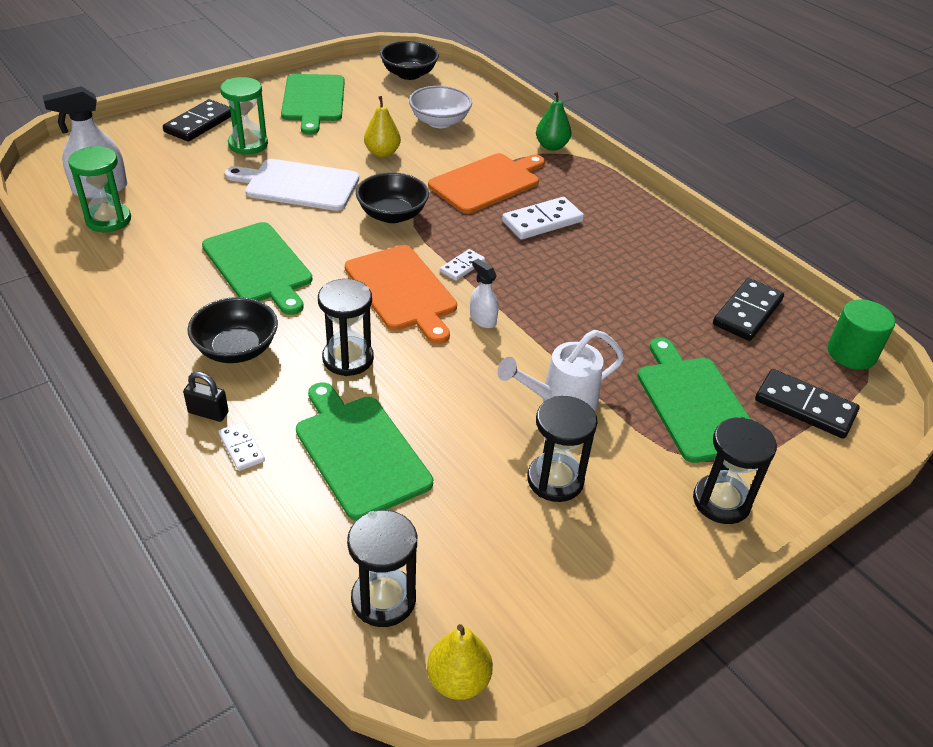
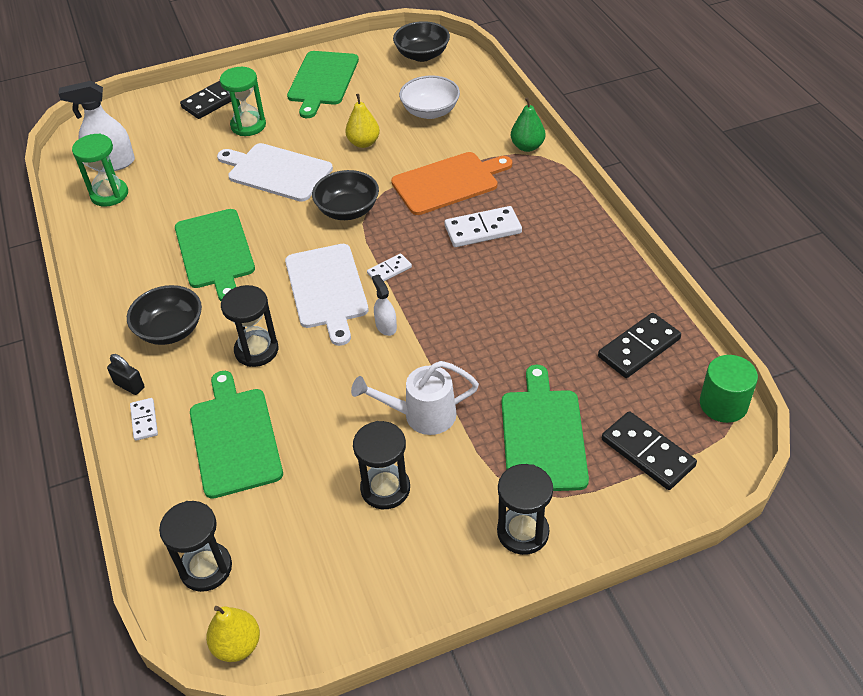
camera: 20 degrees right, 5 degrees up
(402, 291) = (327, 289): orange cutting board -> white cutting board

